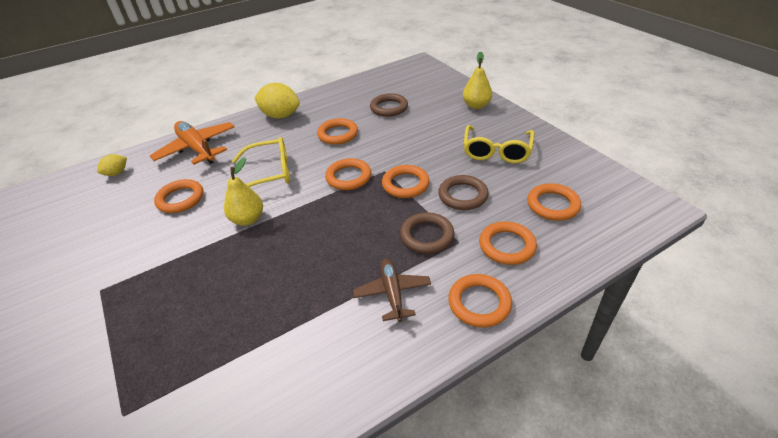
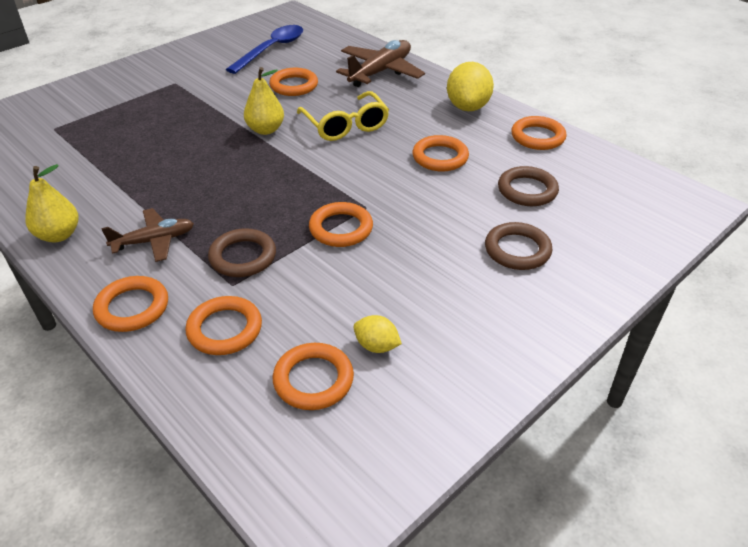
camera: 75 degrees right, 0 degrees up
(93, 211) = (272, 49): none -> blue spoon
(117, 173) = (329, 43): yellow lemon -> yellow lemon (376, 346)
(197, 149) = (380, 72): orange plane -> brown plane
(348, 177) = (348, 181): orange ring -> orange ring (537, 137)
(463, 195) = (324, 282): brown ring -> brown ring (517, 250)
(476, 106) = (577, 283): yellow pear -> yellow pear (59, 235)
(496, 151) = (441, 313): yellow glasses -> none

